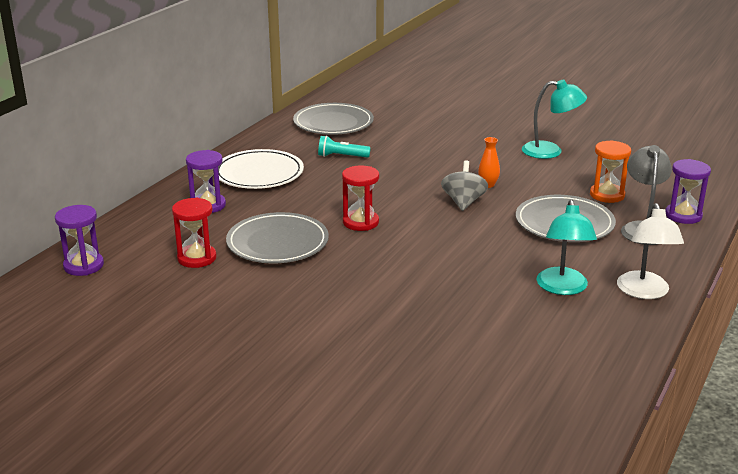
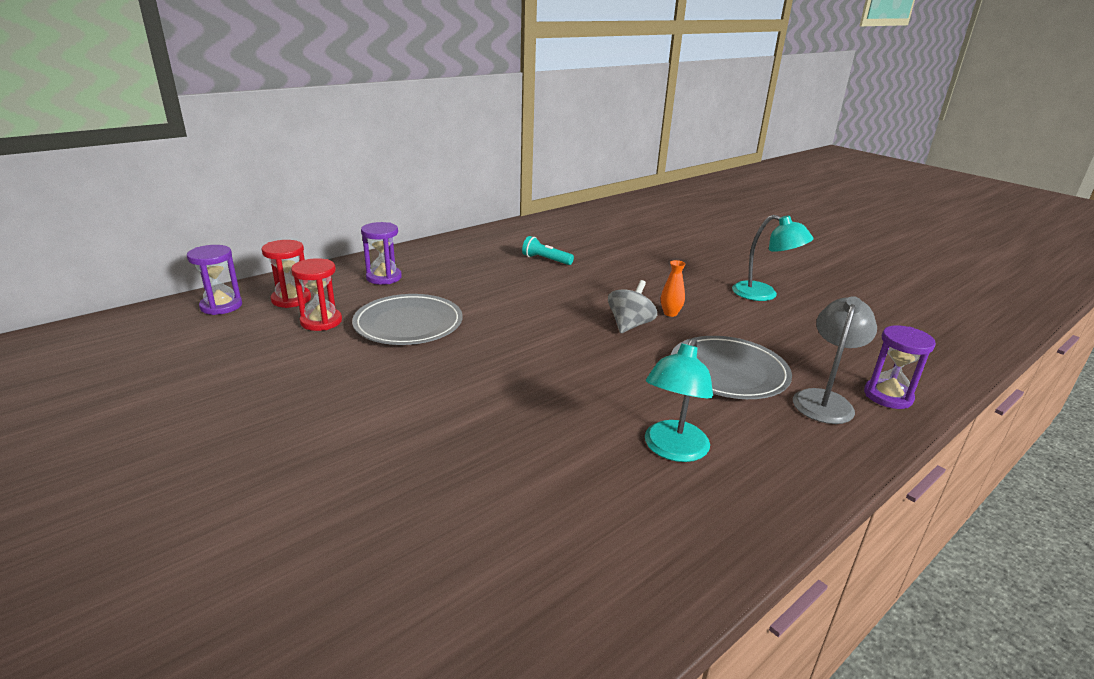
camera: 20 degrees right, 0 degrees up
(259, 173) = (456, 260): white plate -> none
(333, 123) = (564, 232): grey plate -> none
(360, 222) = (506, 322): red hourglass -> red hourglass (291, 299)
(607, 195) = (801, 351): orange hourglass -> none
(644, 292) = (779, 484): white lamp -> none

